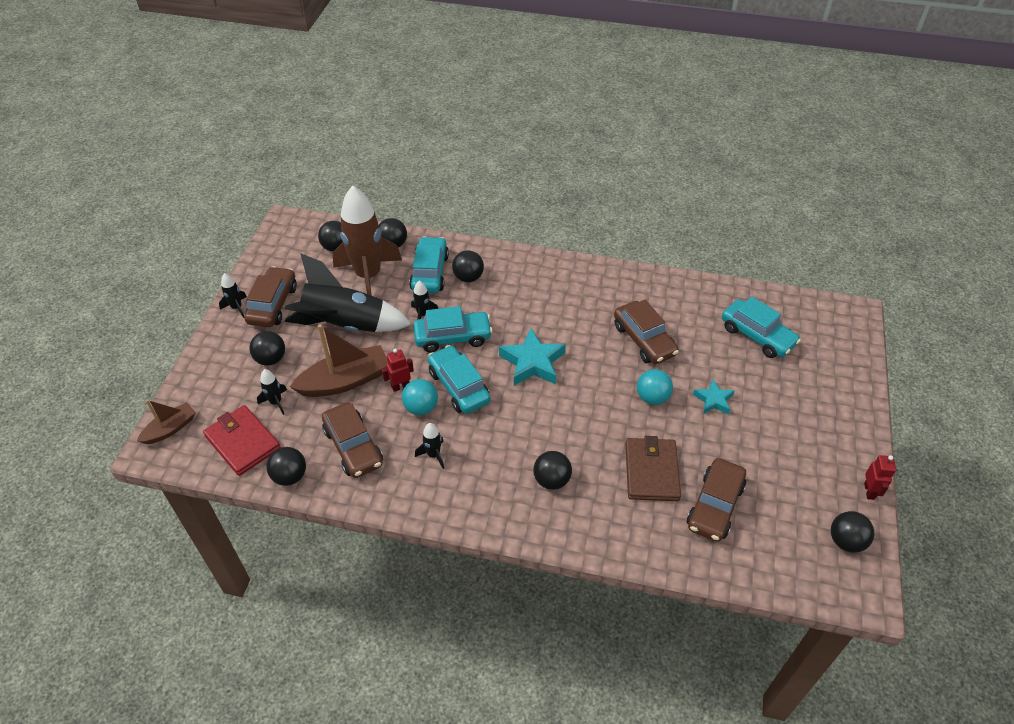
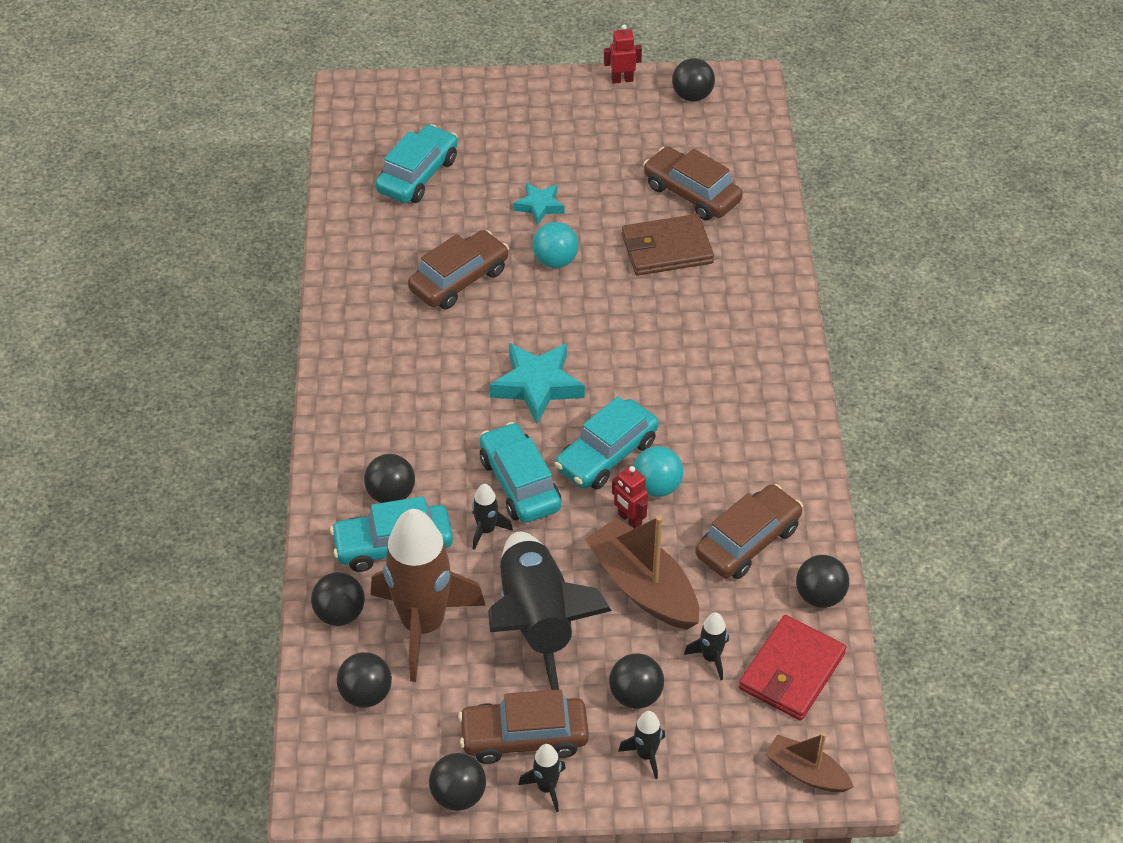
camera: 105 degrees left, 0 degrees up
(433, 455) = (726, 454): black rocket -> black rocket (646, 755)
(551, 480) = (715, 333): black ball -> black ball (458, 795)
(715, 506) = (691, 193): brown car -> brown car turned 150 degrees counterclockwise

